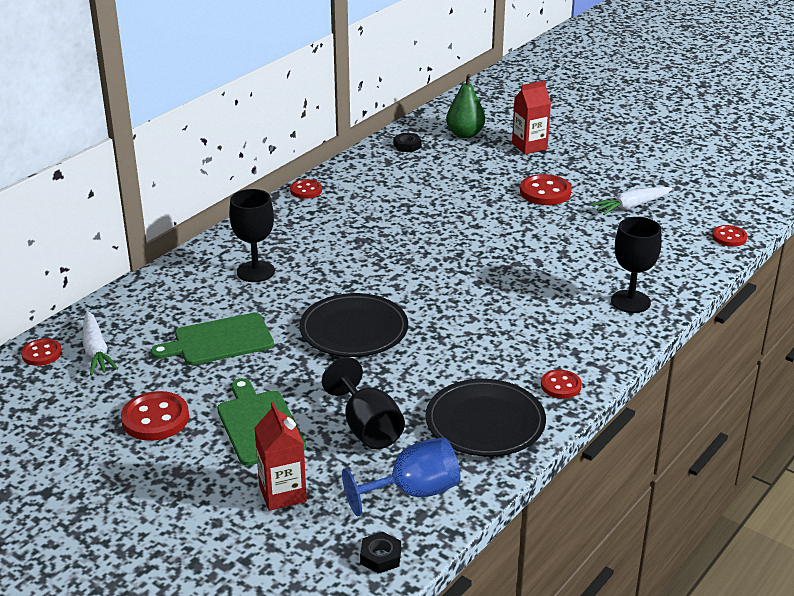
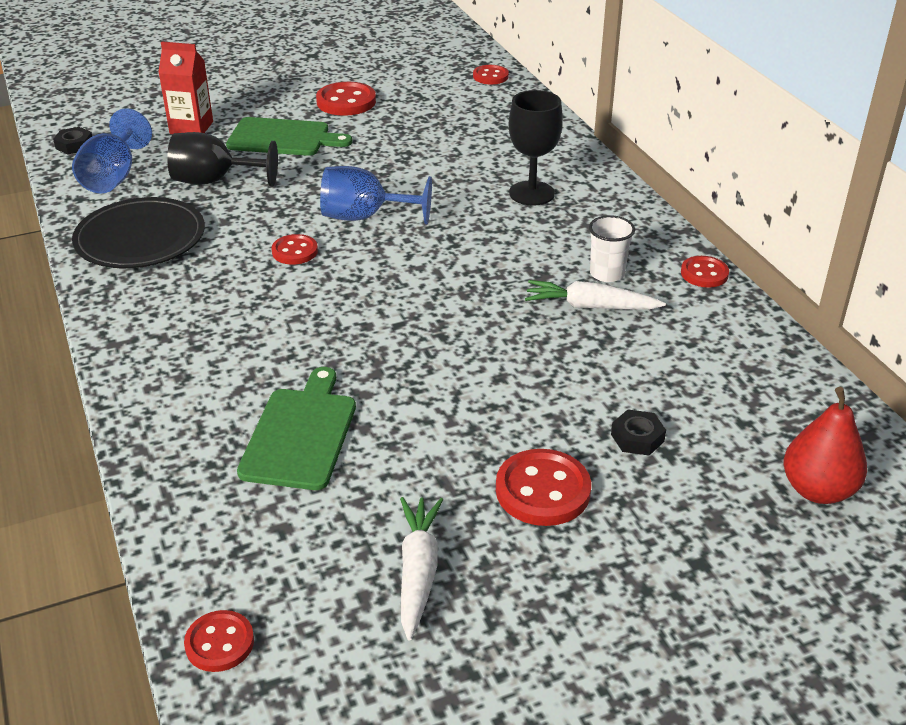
camera: 120 degrees right, 5 degrees up
(96, 351) = (470, 96): white carrot -> white carrot (590, 306)
(219, 341) = (425, 148): green cutting board -> green cutting board (300, 434)
(336, 219) = (607, 273): none -> white cup
(354, 330) = (364, 217): black plate -> blue goblet
(407, 146) = (801, 406): black nut -> black nut (637, 438)
(465, 134) = (817, 490): green pear -> red pear
(529, 146) = (724, 552): red carton -> none
(561, 386) = (127, 302): red button -> red button (295, 251)
(630, 301) = (194, 429): black goblet -> none

